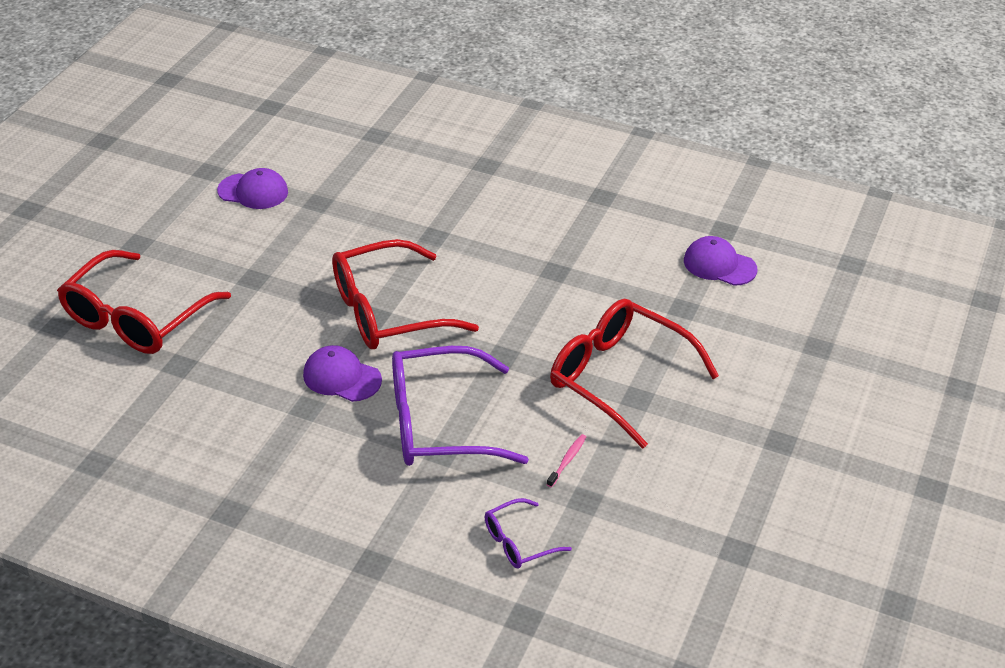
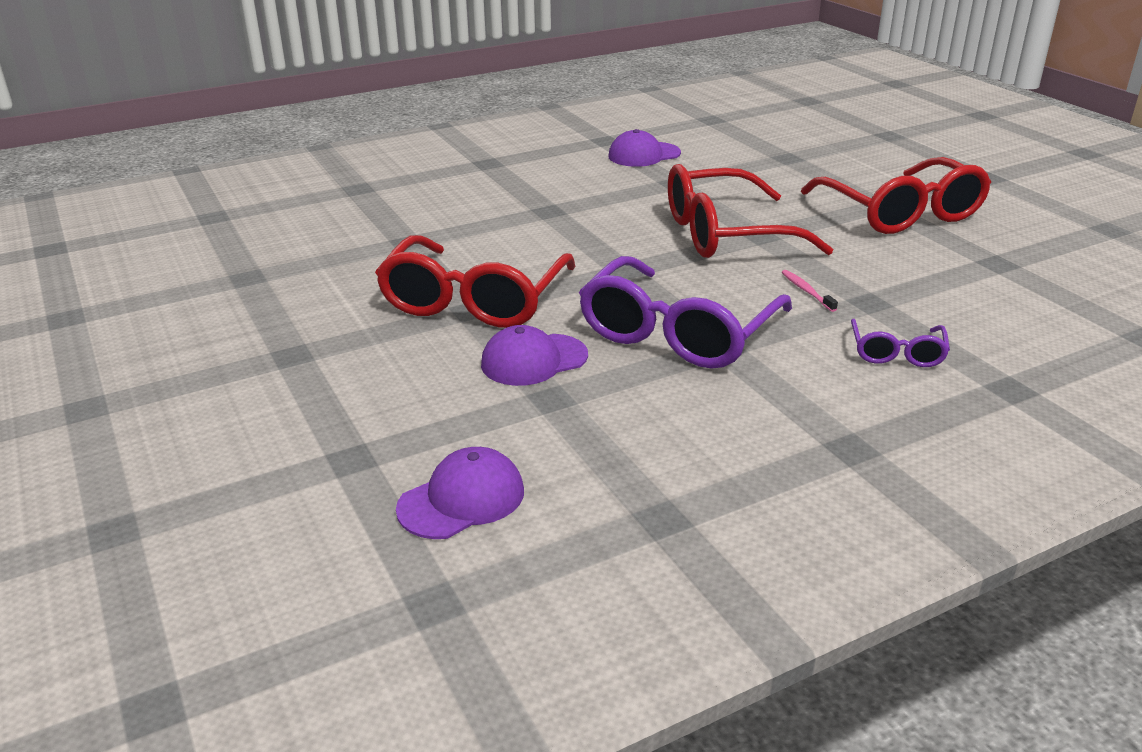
camera: 50 degrees left, 10 degrees down
(136, 319) = (214, 460): red glasses -> red glasses (901, 213)
(253, 191) = (156, 304): purple cap -> purple cap (462, 500)

